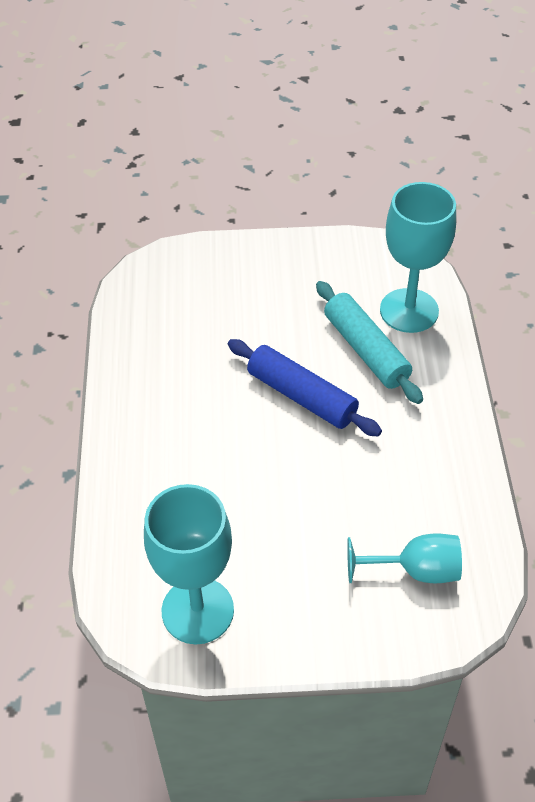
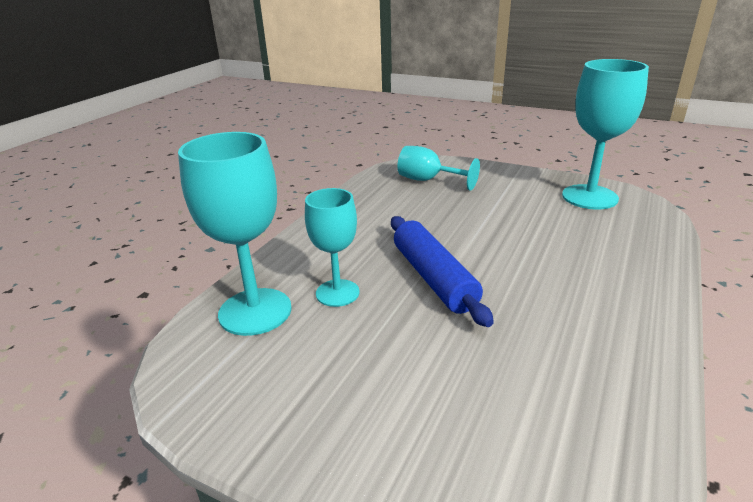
camera: 150 degrees left, 20 degrees down
(366, 350) = (337, 293): turquoise rolling pin -> turquoise goblet

